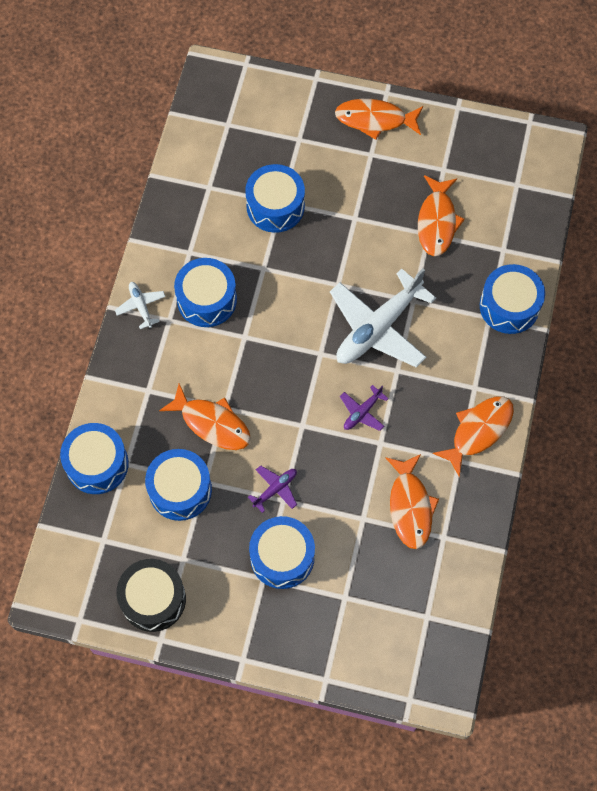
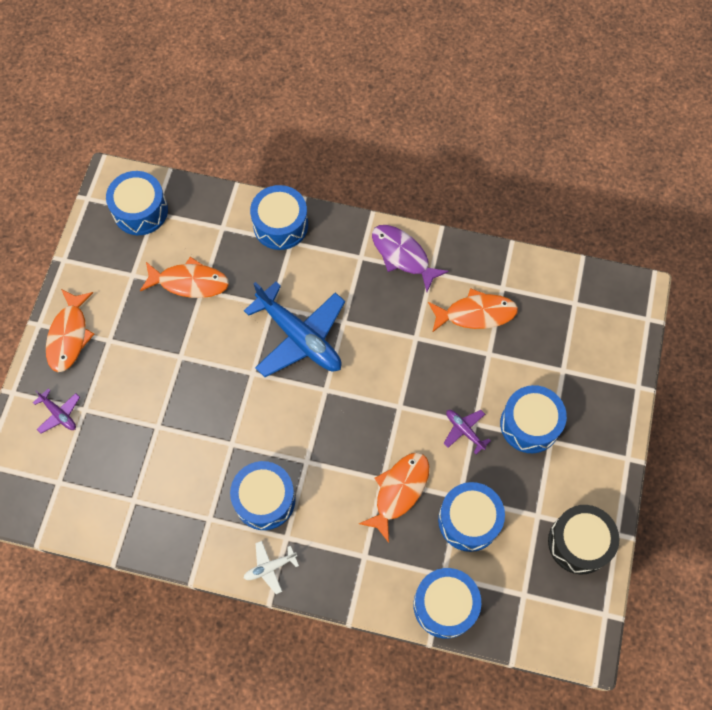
camera: 90 degrees left, 0 degrees up
(275, 206) = (161, 432): blue drum -> blue drum (140, 211)
(362, 412) = (386, 353): purple plane -> purple plane (59, 414)
(378, 328) = (300, 337): white plane -> blue plane
(478, 431) = (403, 256): orange fish -> purple fish

